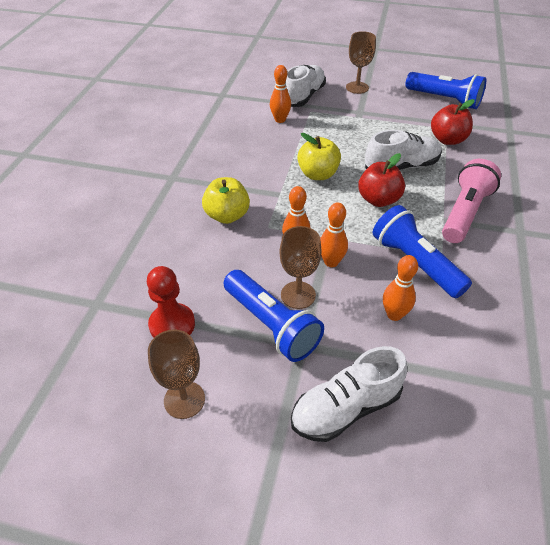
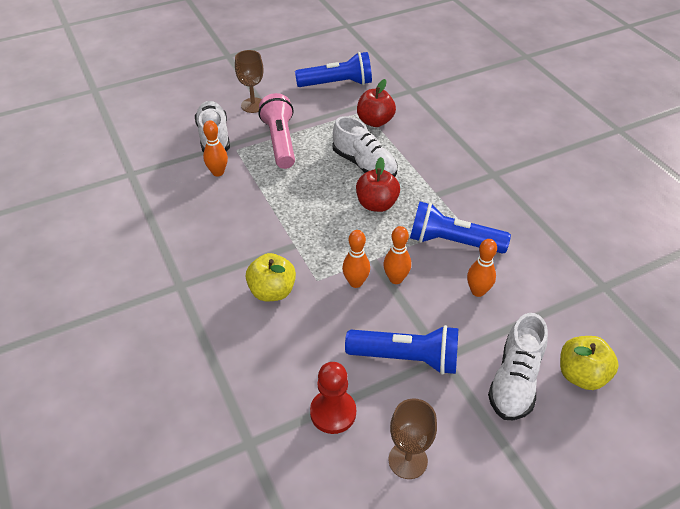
camera: 40 degrees left, 0 degrees up
(298, 295) = (400, 321): brown goblet -> none
(318, 174) = (307, 208): yellow apple -> yellow apple (581, 375)
(401, 166) = (364, 165): white shoe -> white shoe turned 105 degrees clockwise
(464, 212) = (445, 180): pink flashlight -> pink flashlight (280, 141)

